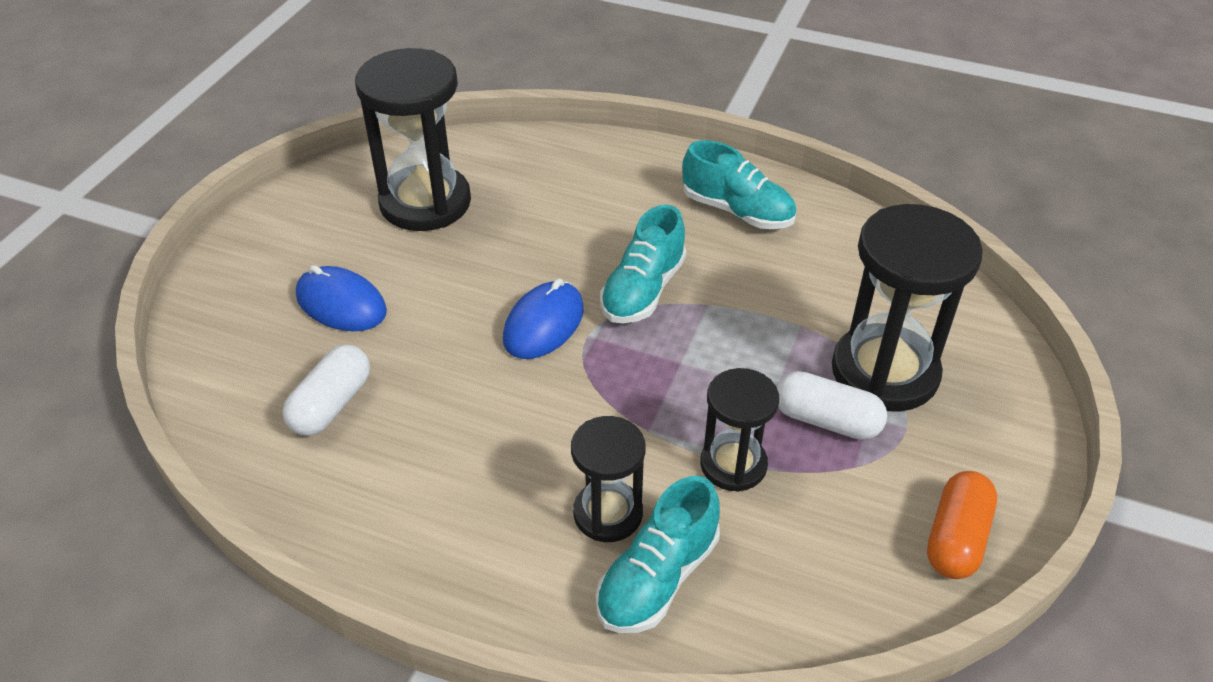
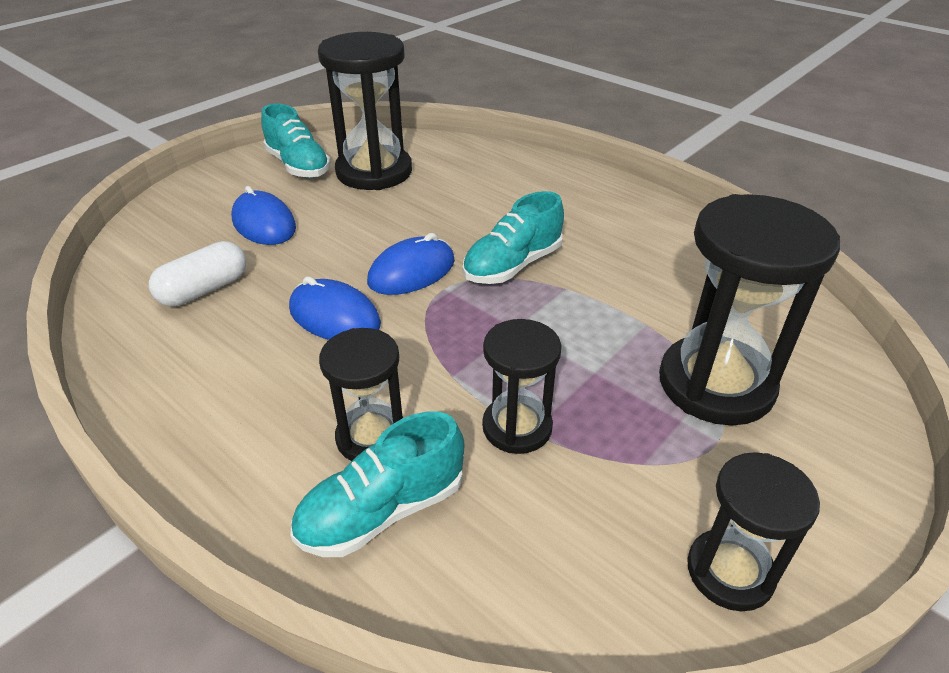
camera: 20 degrees right, 5 degrees down
(494, 398) = (334, 316): none -> blue mouse
(737, 211) = (630, 225): turquoise shoe -> turquoise shoe (298, 166)
(826, 420) = (633, 412): white capsule -> none
(956, 538) = (730, 572): orange capsule -> black hourglass

